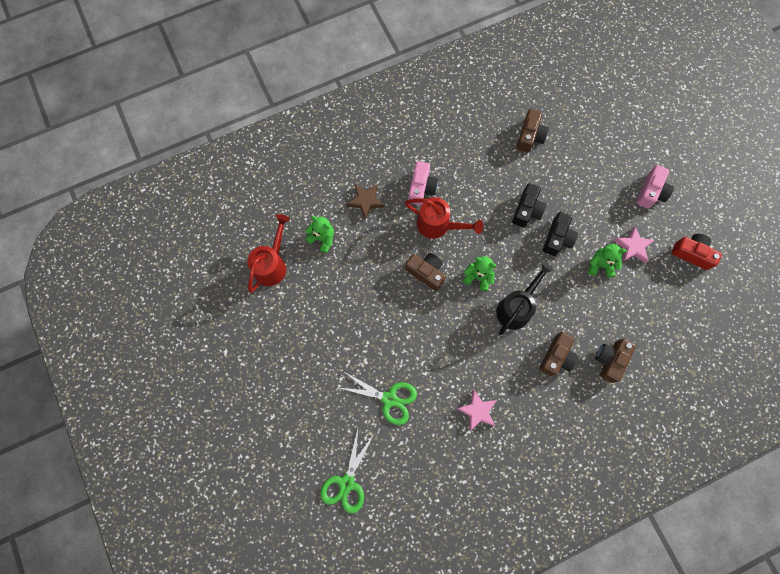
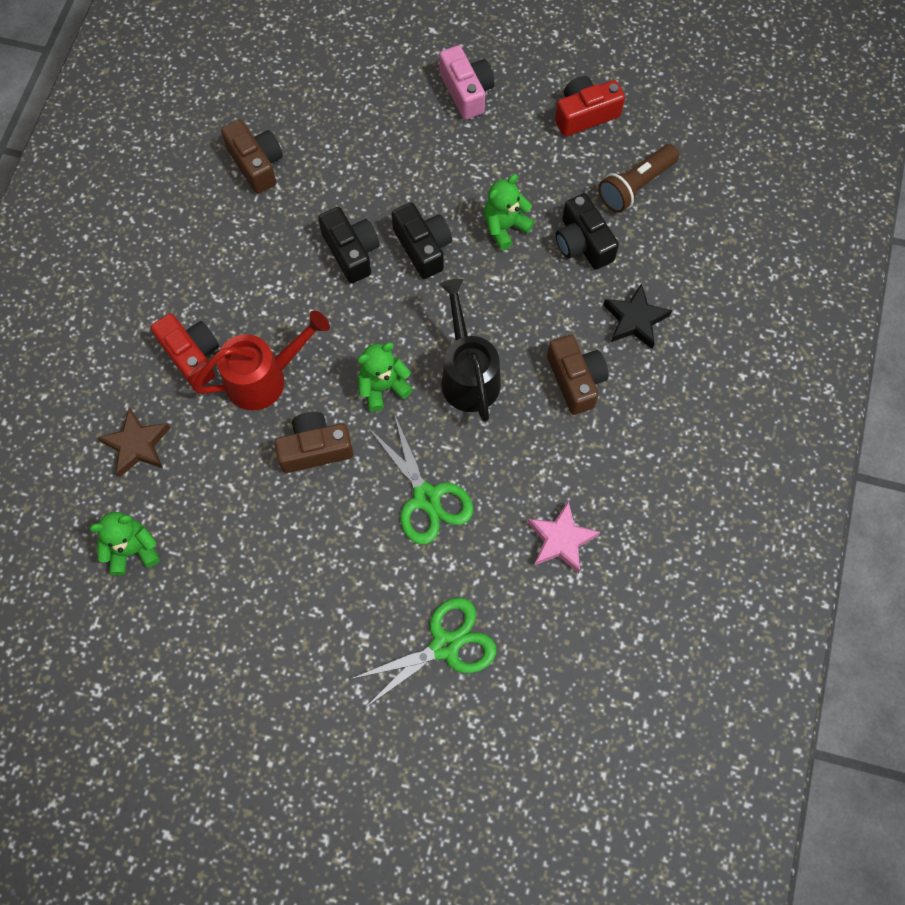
camera: 50 degrees left, 5 degrees down
(272, 264) = (101, 654): red watering can -> none
(346, 483) = (511, 805): green scissors -> green scissors (427, 498)
(421, 188) = (192, 355): pink camera -> red camera
(610, 360) = (635, 320): brown camera -> black star
(626, 305) = (582, 243): none -> black camera
(633, 247) = (516, 171): pink star -> none
(678, 306) = (635, 186): none -> brown flashlight

